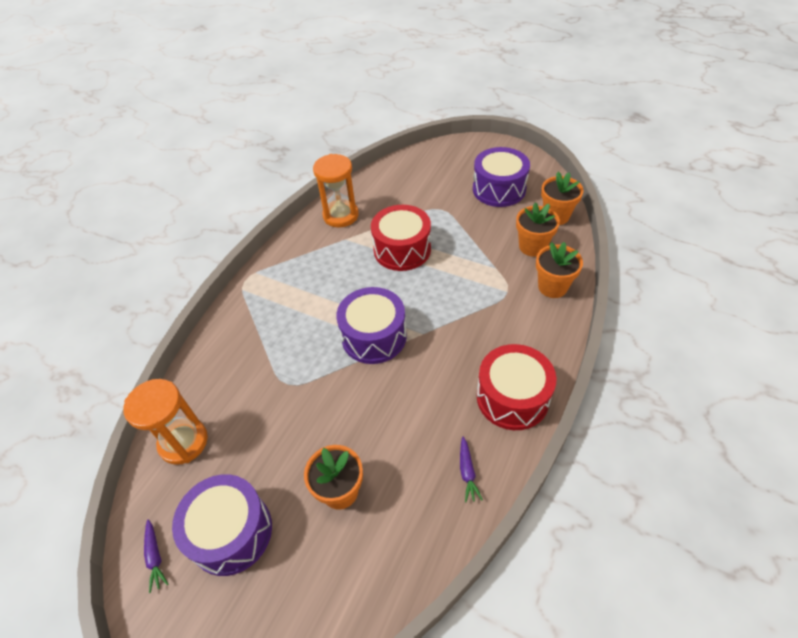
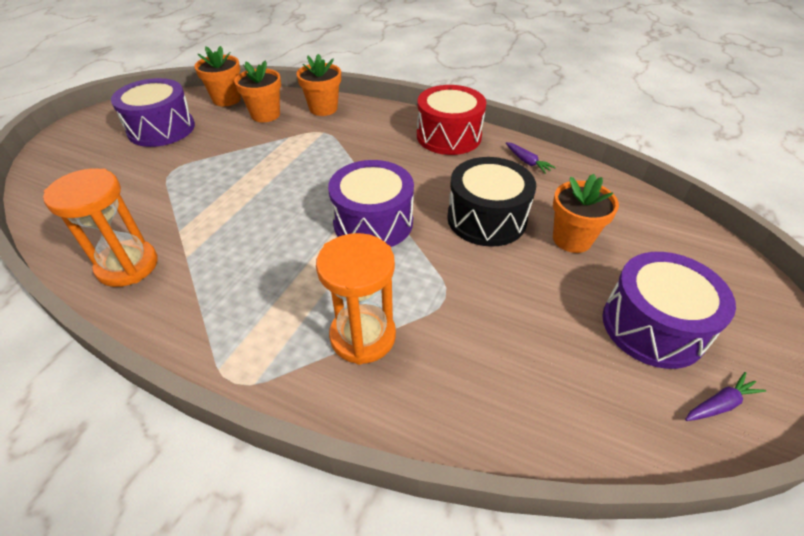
camera: 95 degrees left, 5 degrees down
(183, 442) = (556, 409): orange hourglass -> orange hourglass (363, 336)
(373, 421) = (486, 219): none -> black drum
(402, 249) = (232, 202): red drum -> none
(467, 472) = (527, 162): purple carrot -> purple carrot turned 60 degrees clockwise

